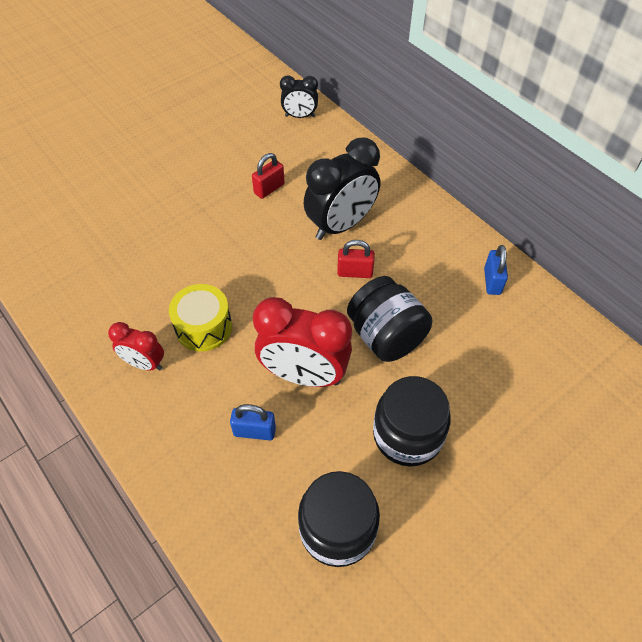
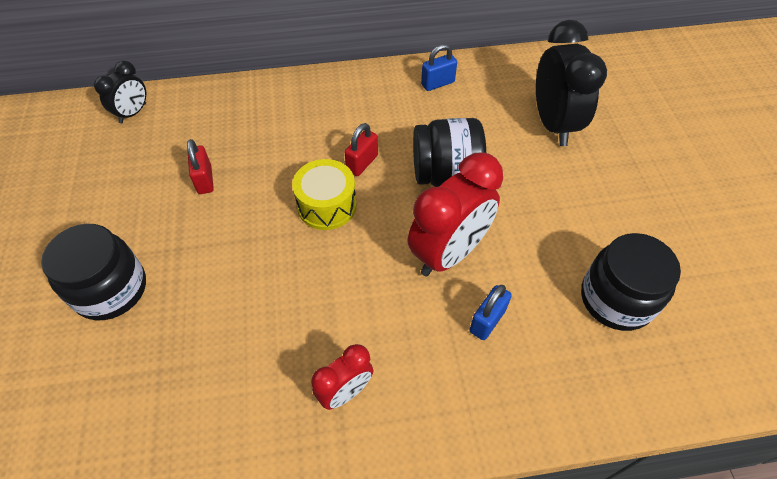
camera: 60 degrees left, 0 degrees up
(203, 327) = (337, 314): yellow drum -> yellow drum (327, 205)
(341, 225) = (300, 147): black clock -> black clock (553, 124)
(407, 435) = (550, 208): black jar -> black jar (111, 289)
(492, 281) = (437, 83): blue padlock -> blue padlock turned 60 degrees counterclockwise

